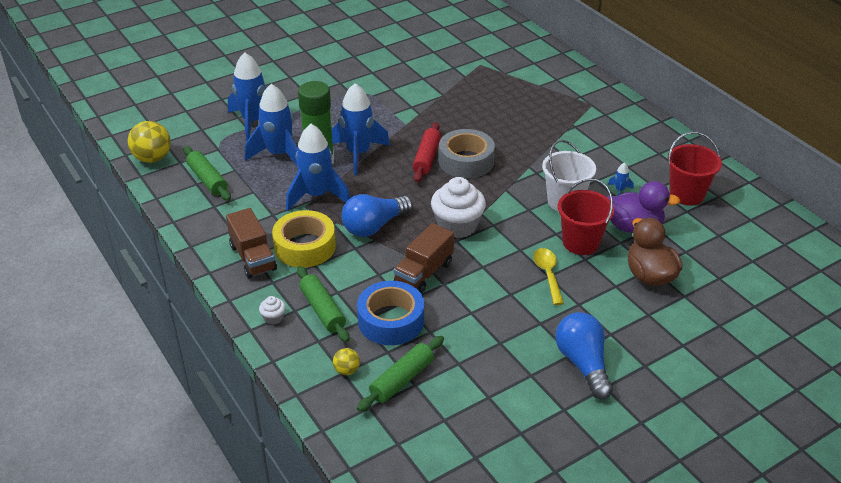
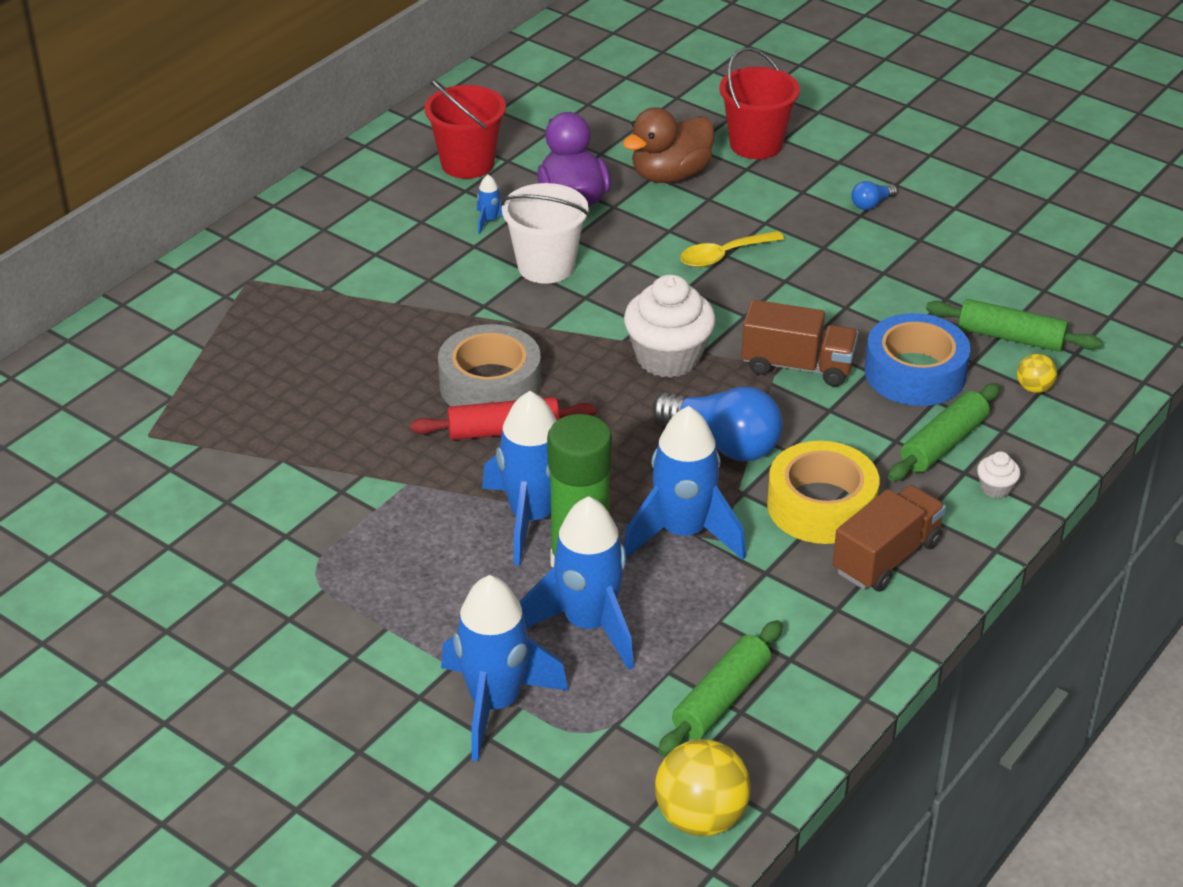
camera: 110 degrees left, 0 degrees up
(581, 242) = (635, 238): red bucket -> red bucket (756, 144)
(583, 364) = (871, 204): blue light bulb -> blue light bulb, size x0.45

